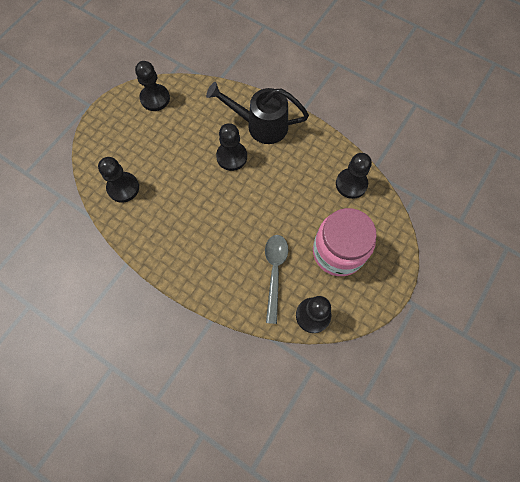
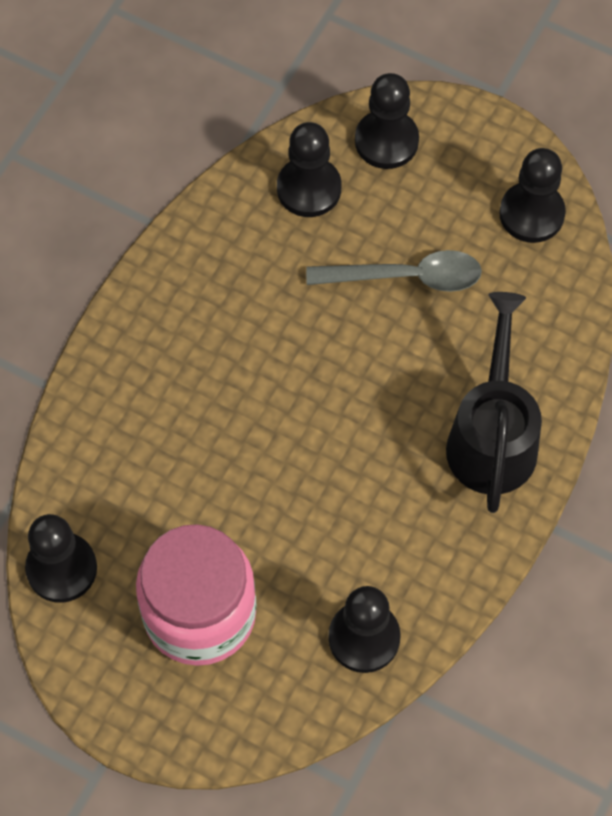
camera: 85 degrees right, 5 degrees down
(231, 157) = (404, 383): black pawn -> black pawn (386, 141)
(274, 272) = (147, 490): grey spoon -> grey spoon (406, 277)

